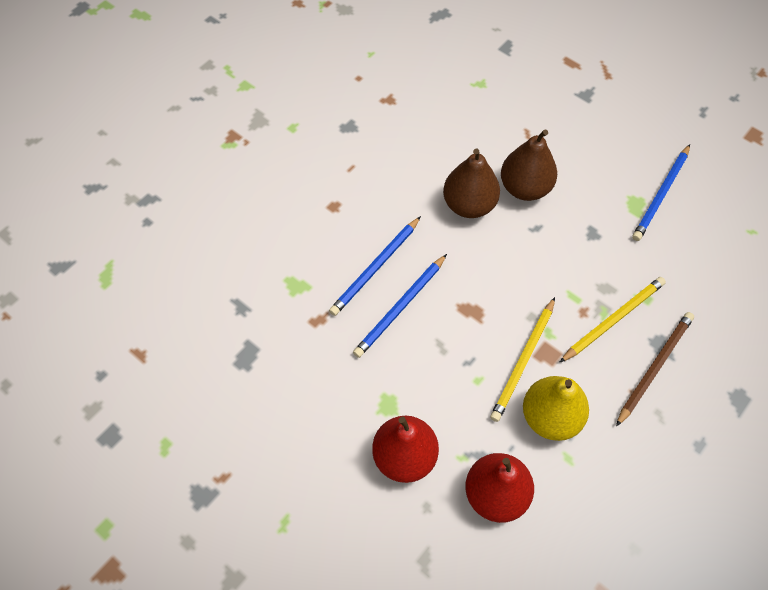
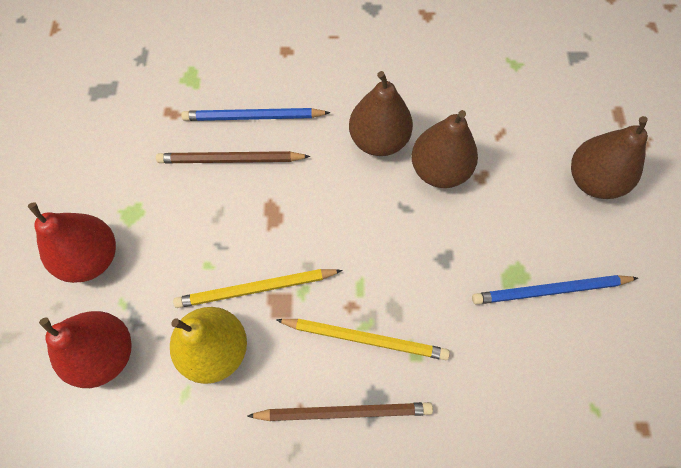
camera: 50 degrees right, 5 degrees up
(401, 307) = (231, 160): blue pencil -> brown pencil
(605, 113) = (593, 180): none -> brown pear

